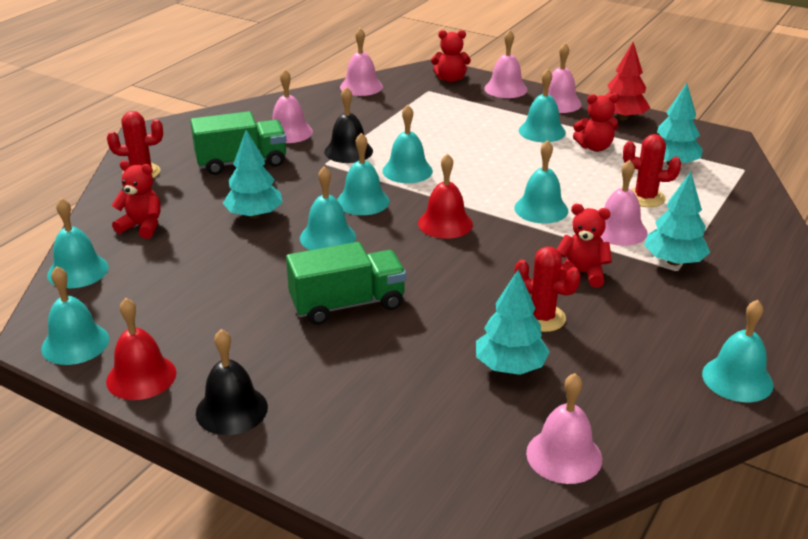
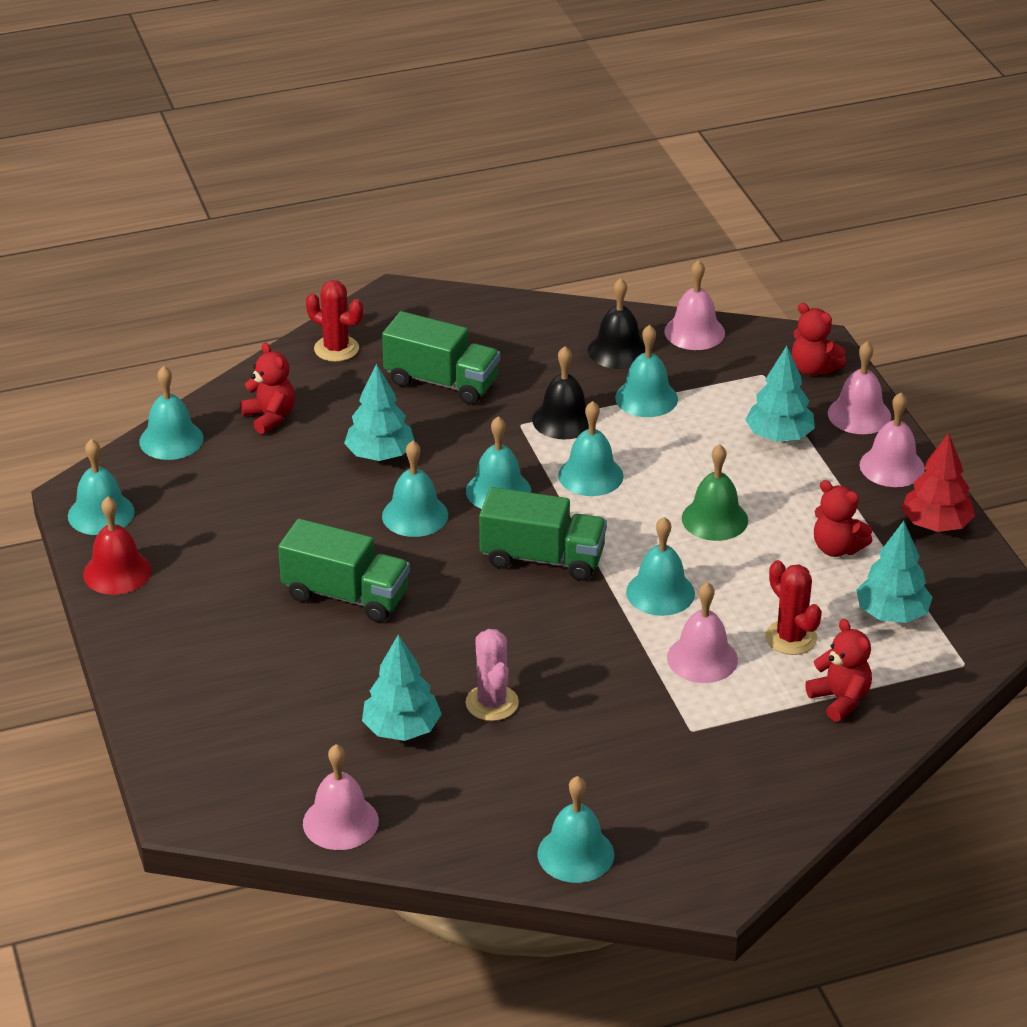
camera: 40 degrees right, 5 degrees up
(231, 410) = (150, 638): black bell -> black bell (618, 350)
(289, 132) = (535, 363): pink bell -> none
(445, 223) = (542, 558): red bell -> green truck
(511, 161) = (714, 519): none -> green bell
(542, 131) = (810, 496): turquoise bell -> turquoise bell (646, 398)
(542, 318) = (492, 703): red cactus -> pink cactus
(582, 273) = (593, 682): red teddy bear -> red teddy bear (840, 699)
(673, 261) = (703, 720): turquoise tree -> turquoise tree (779, 436)

